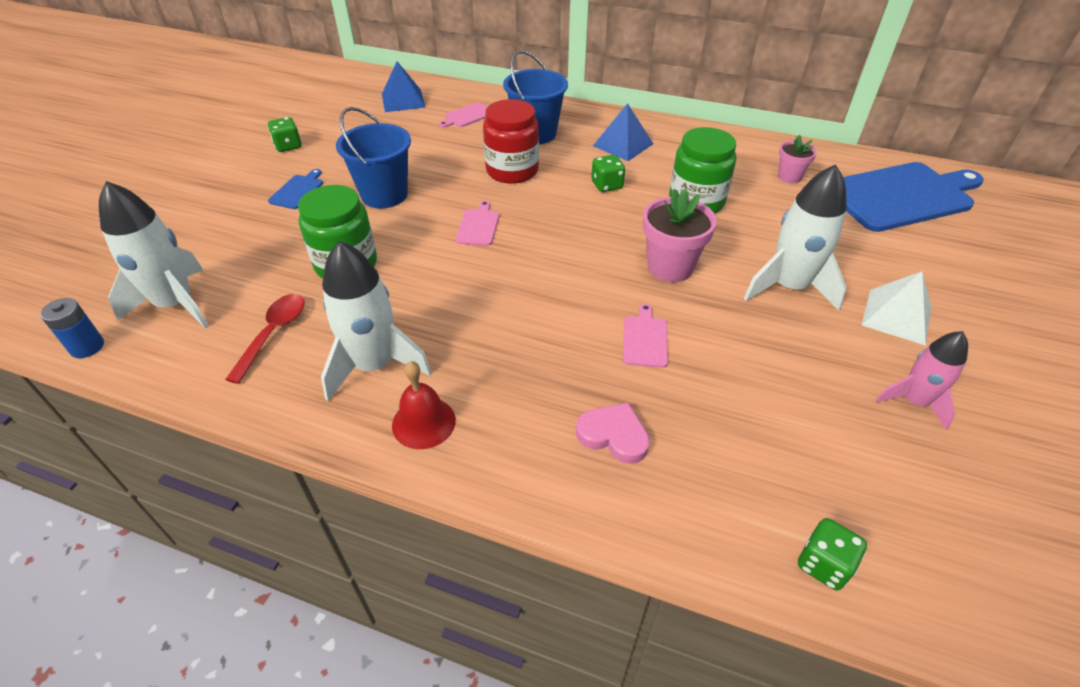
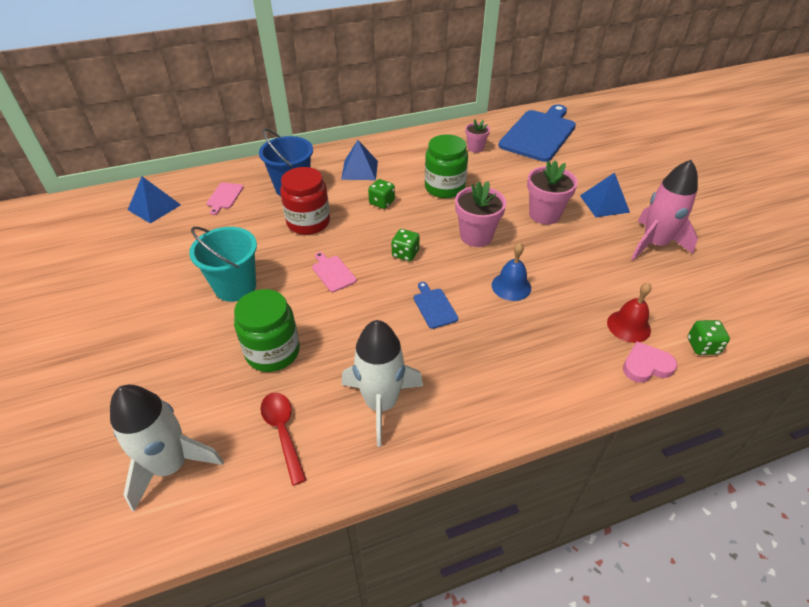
camera: 40 degrees left, 0 degrees up
(87, 347) = (135, 549): blue battery -> none
(288, 146) = (97, 290): green dice -> green dice (405, 254)
(298, 191) = (157, 321): blue cutting board -> blue cutting board (434, 307)
(384, 195) = (235, 287): blue bucket -> turquoise bucket
(423, 422) = (454, 415): red bell -> red bell (628, 326)
(613, 435) = (557, 350): pink heart -> pink heart (646, 365)
(645, 339) = (511, 286): pink cutting board -> blue bell
(789, 287) = (544, 214): white rocket -> pink flower pot
(897, 316) = (604, 203): white pyramid -> blue pyramid
(914, 402) = (654, 244): pink rocket -> pink rocket, size x1.61

